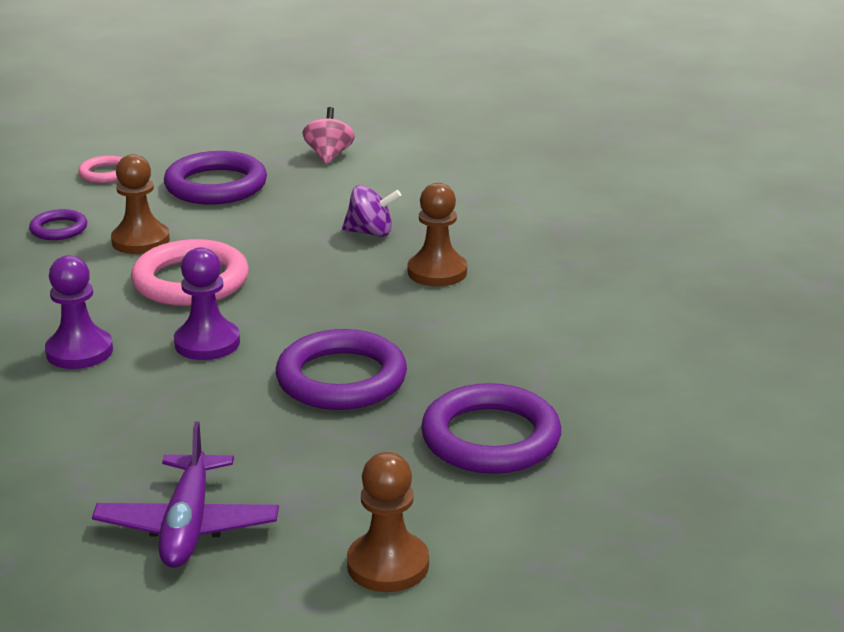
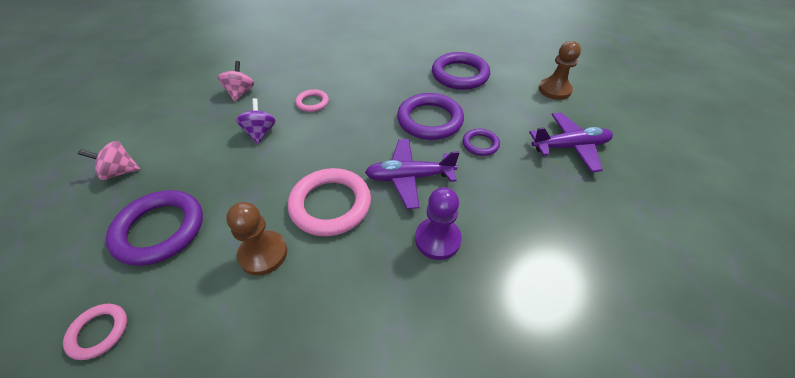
camera: 100 degrees left, 20 degrees up
(59, 229) = (233, 329): purple ring -> purple ring (480, 144)
(207, 343) = (409, 177): purple pawn -> purple plane
(437, 272) = (312, 103): brown pawn -> pink ring
(487, 214) = (240, 93): none -> pink spinning top

